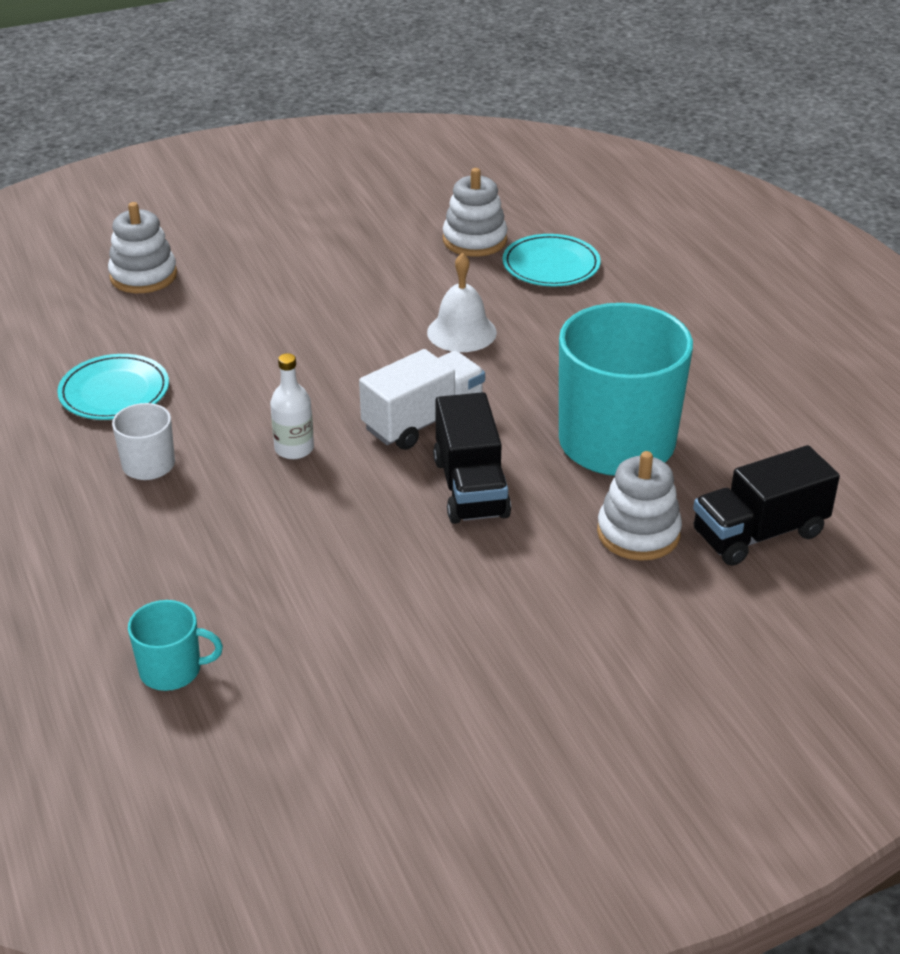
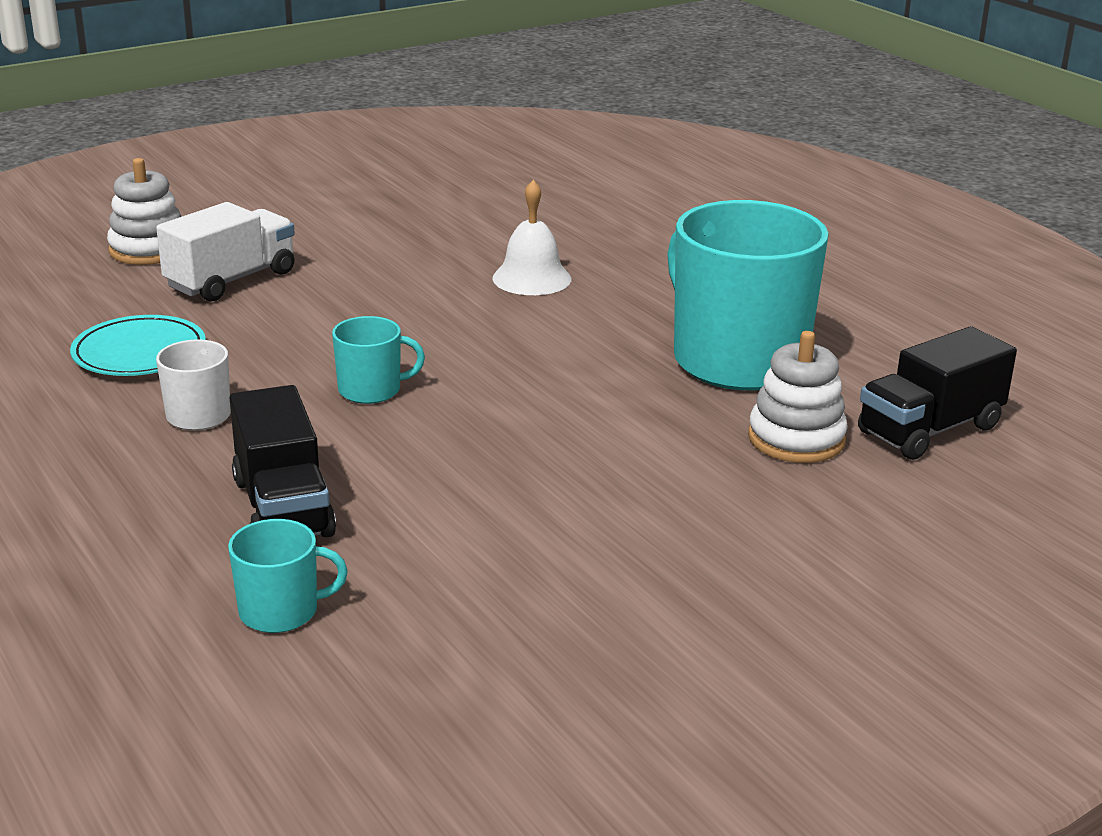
camera: 10 degrees left, 10 degrees down
(294, 449) = (371, 390): white bottle -> turquoise mug
(423, 421) = (515, 356): white truck -> white truck (231, 280)
(470, 488) = (590, 411): black truck -> black truck (283, 507)
(474, 240) = (519, 203): white stacking toy -> none
(551, 265) = (610, 219): turquoise plate -> none

